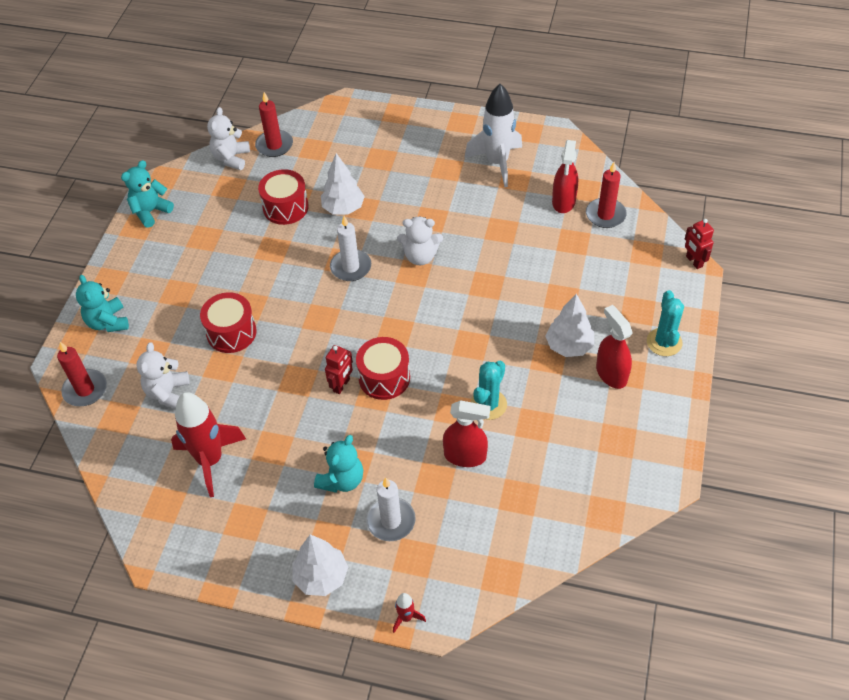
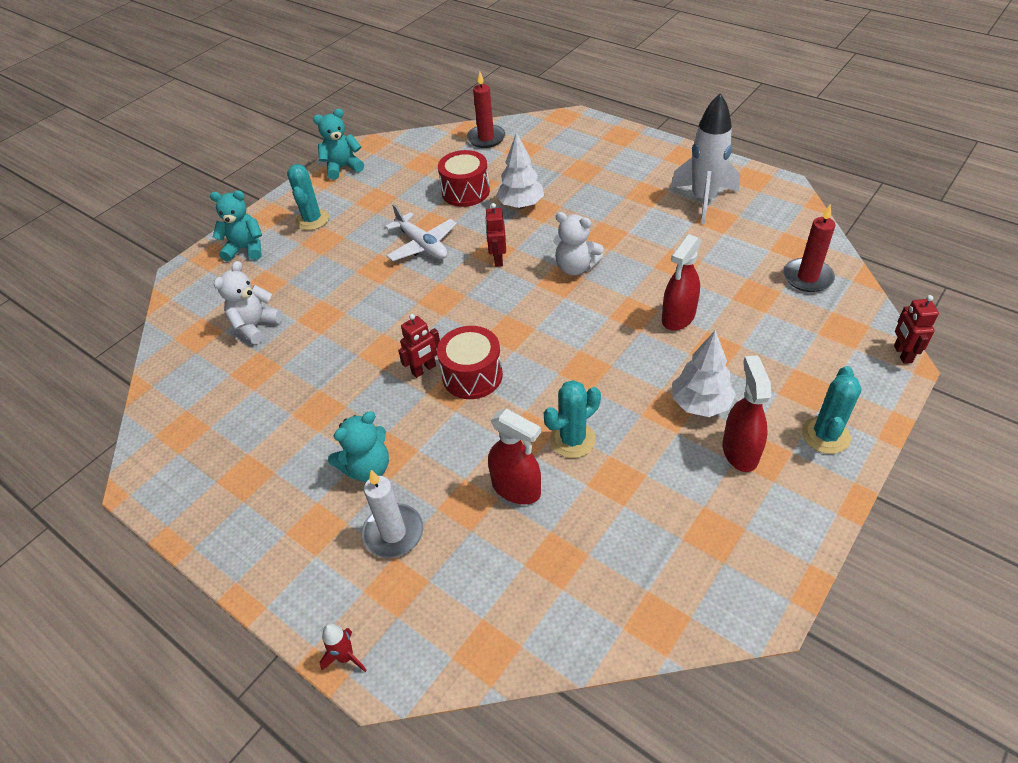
camera: 25 degrees right, 5 degrees down
(85, 390) = (187, 301): red candle -> none
(108, 322) = (246, 249): turquoise teddy bear -> turquoise teddy bear turned 90 degrees clockwise
(155, 275) = (312, 220): none -> turquoise cactus
(210, 460) = (252, 403): red rocket -> none
(231, 158) = (440, 140): white teddy bear -> none
(231, 332) = (348, 288): red drum -> none
(276, 272) = (422, 245): none -> white plane
(321, 577) = (283, 568): white tree -> none
(351, 267) = (498, 259): white candle -> red robot
(563, 202) = (762, 253): red spray bottle -> red spray bottle (678, 317)

